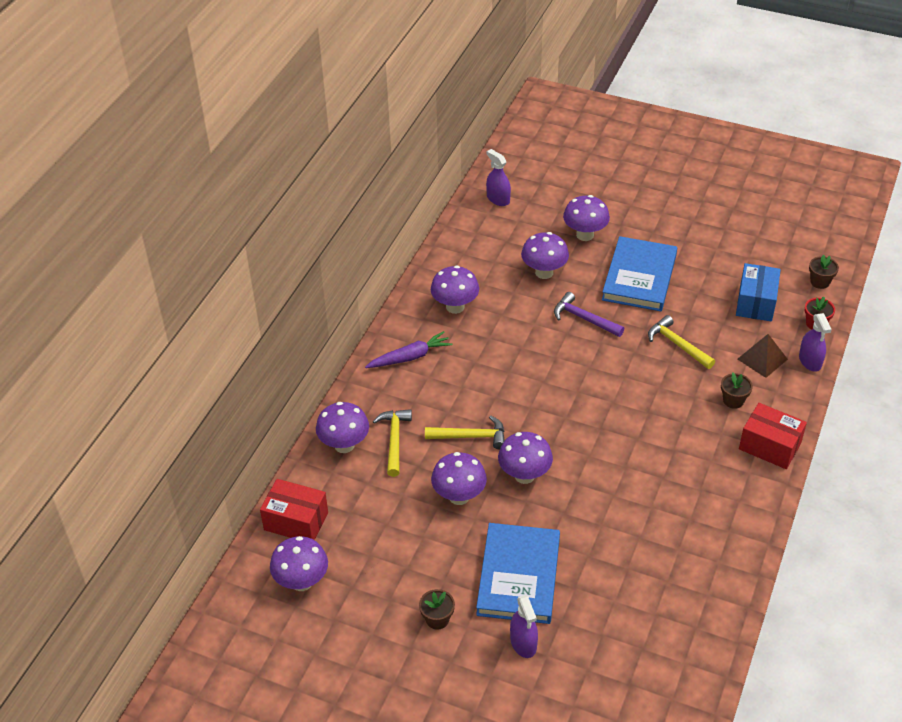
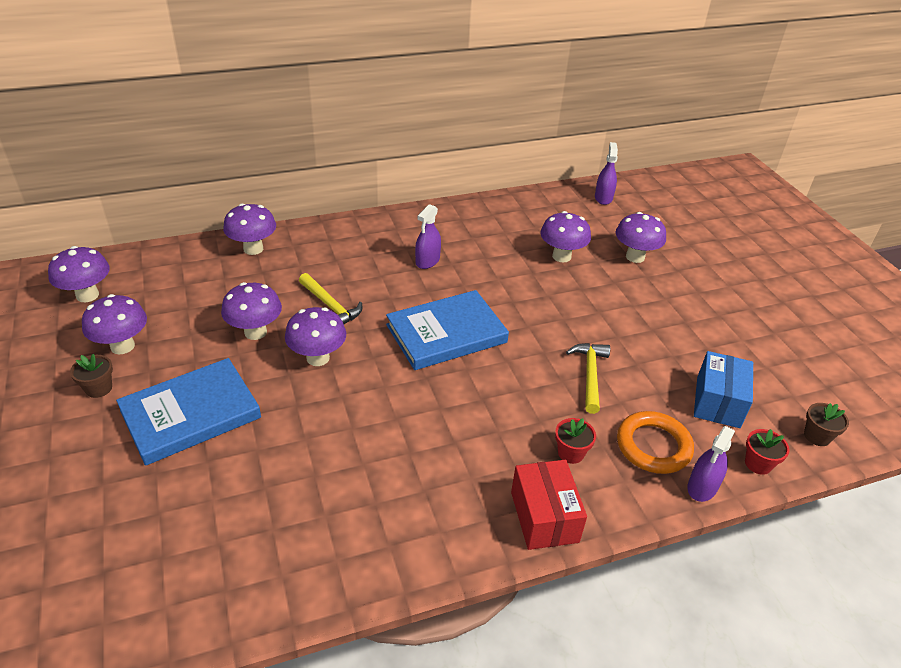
camera: 45 degrees right, 5 degrees down
(296, 521) = (150, 263): red box -> none
(394, 440) = (283, 269): yellow hammer -> none
(410, 357) = (381, 236): purple carrot -> none
(455, 307) = (462, 232): purple mushroom -> purple mushroom (122, 346)
(523, 643) = (107, 459): purple spray bottle -> purple spray bottle (427, 261)
(584, 319) = (542, 303): purple hammer -> none
(639, 277) = (635, 310): blue book -> blue book (446, 334)
(733, 400) = (571, 453): brown flower pot -> red flower pot
(755, 303) = (718, 402): blue box -> blue box turned 45 degrees counterclockwise
(762, 359) = (653, 446): brown pyramid -> orange ring

